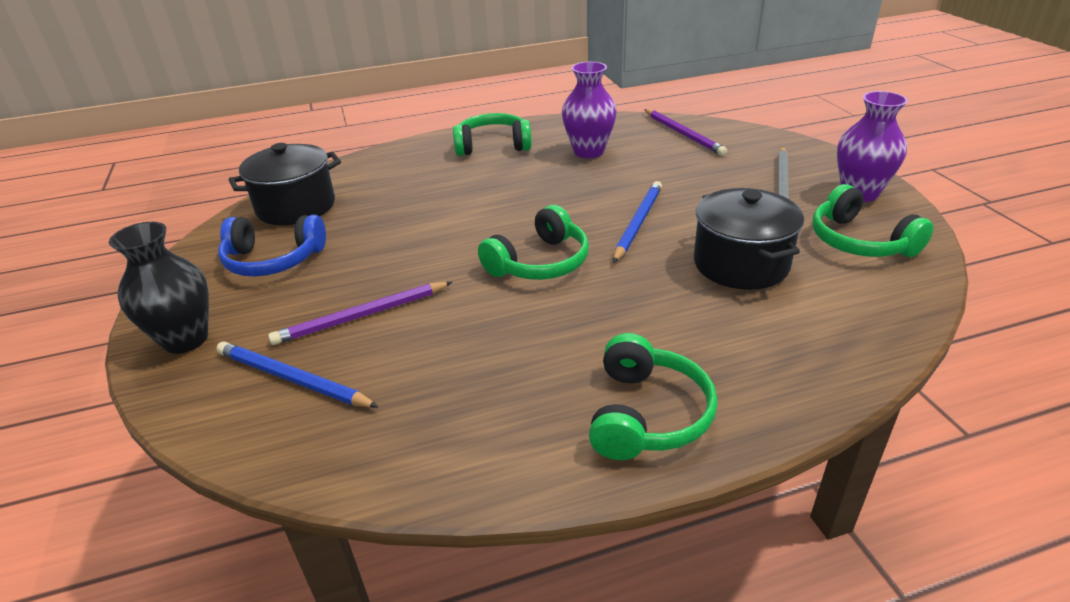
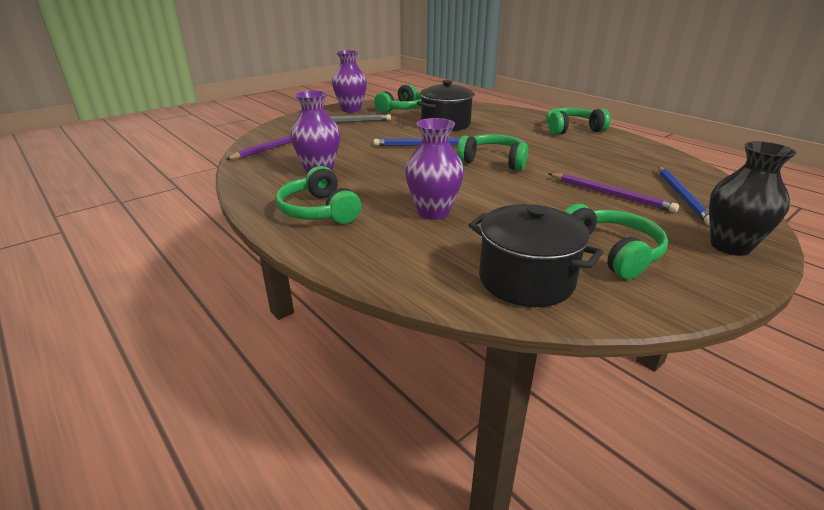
camera: 115 degrees left, 5 degrees down
(273, 260) = (612, 252): blue headphones -> green headphones
(438, 192) = (433, 212): none -> purple vase

